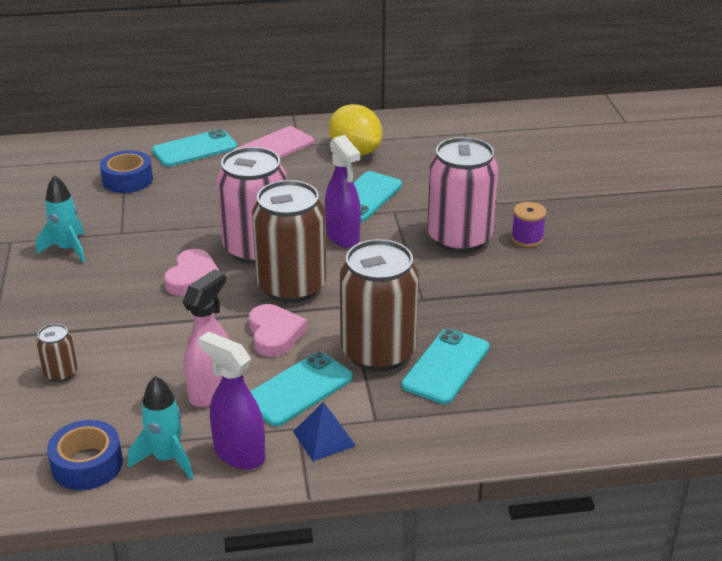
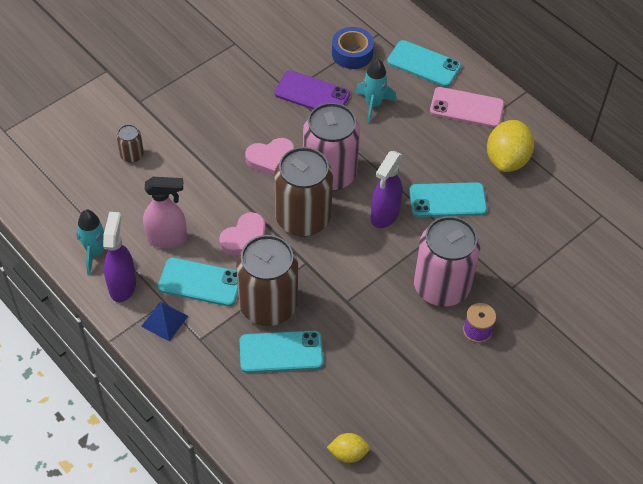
camera: 55 degrees right, 20 degrees up
(68, 249) = (249, 76): turquoise rocket -> turquoise rocket (373, 105)
(87, 464) = (67, 218): blue tape -> none
(144, 221) = (312, 94): none -> purple phone
(609, 370) = (348, 454): none -> yellow lemon

